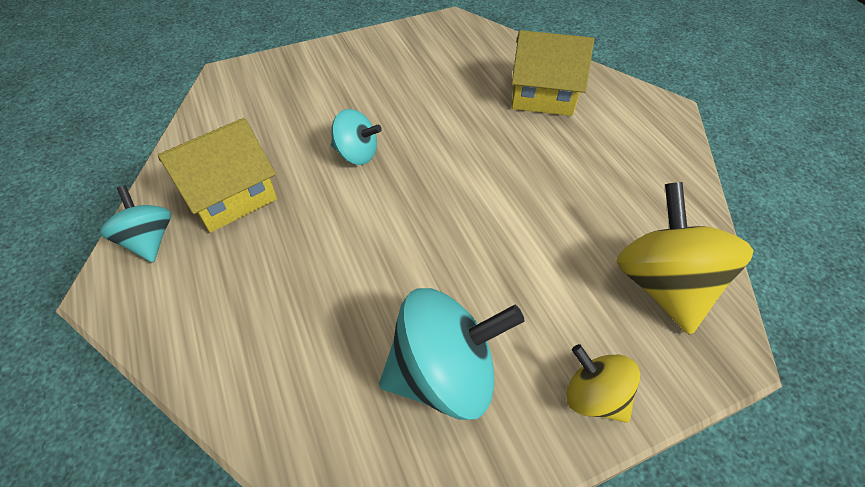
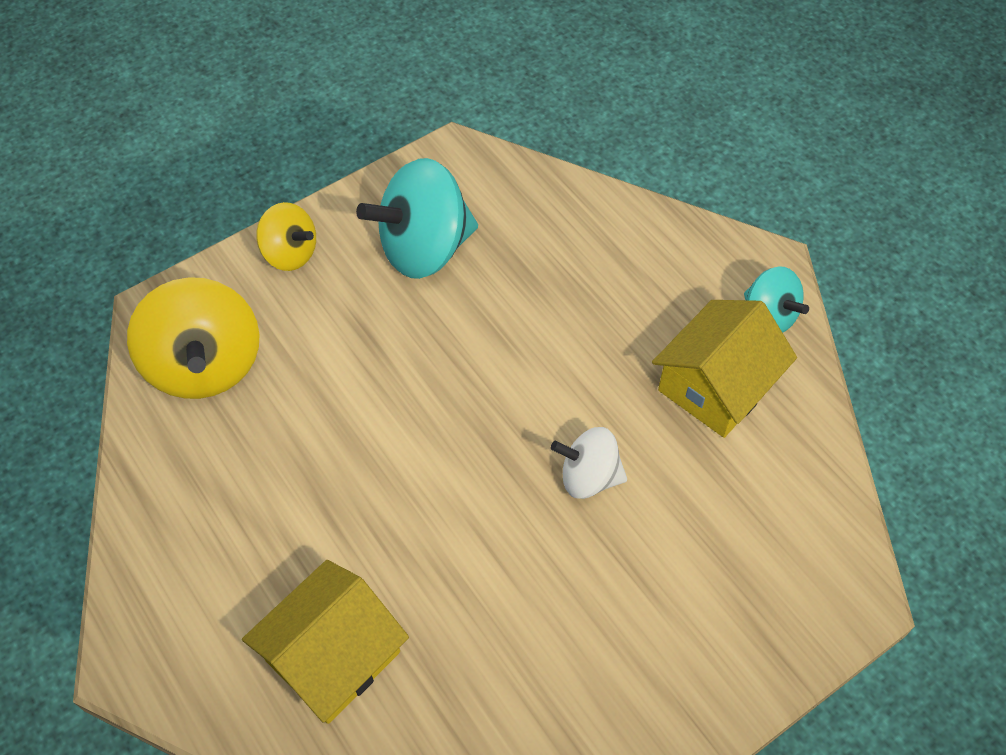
camera: 170 degrees right, 5 degrees up
(356, 154) = (588, 477): turquoise spinning top -> white spinning top
(542, 94) = (333, 656): yellow house -> yellow house turned 45 degrees counterclockwise

